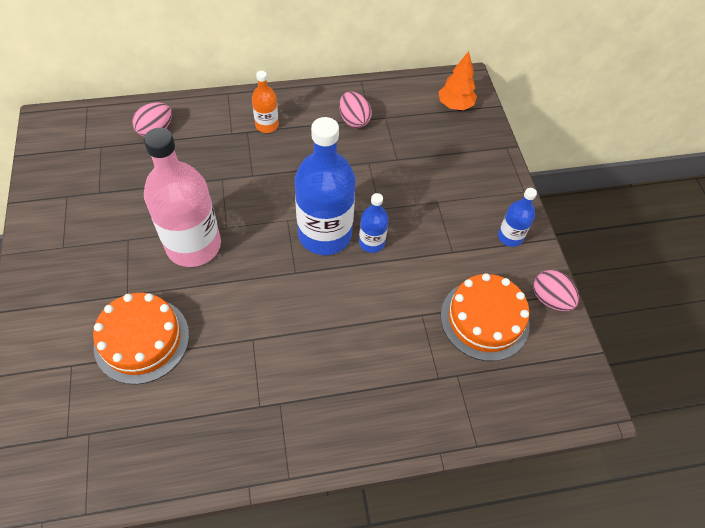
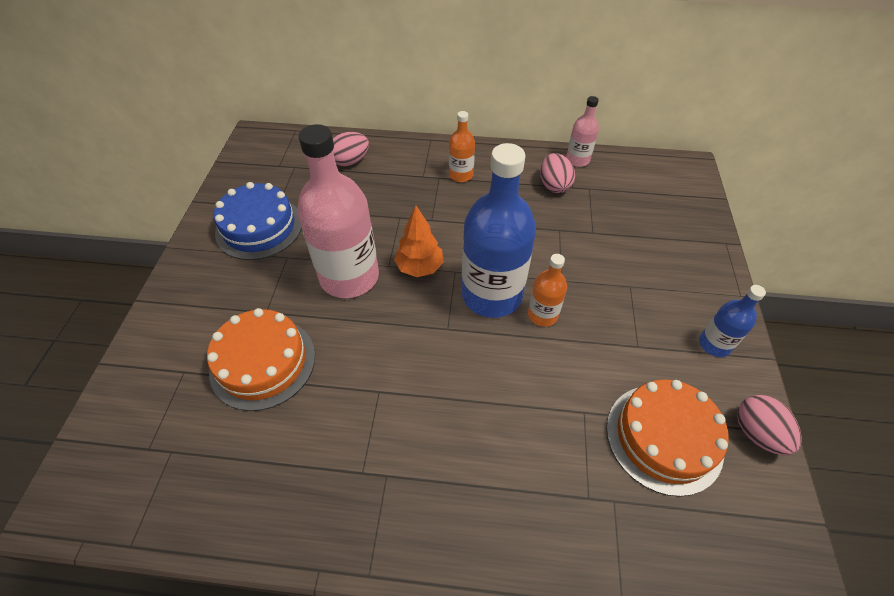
camera: 20 degrees right, 5 degrees down
(89, 216) = (259, 227): none -> blue cake
(369, 91) = (577, 160): none -> pink bottle
(371, 242) = (542, 315): blue bottle -> orange bottle
(455, 105) = (671, 189): orange tree -> orange tree (419, 267)

